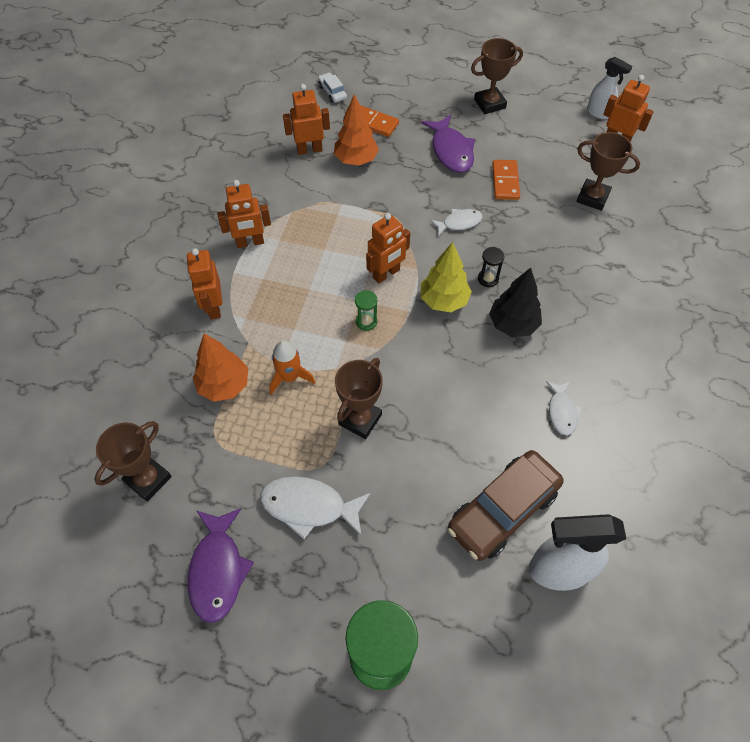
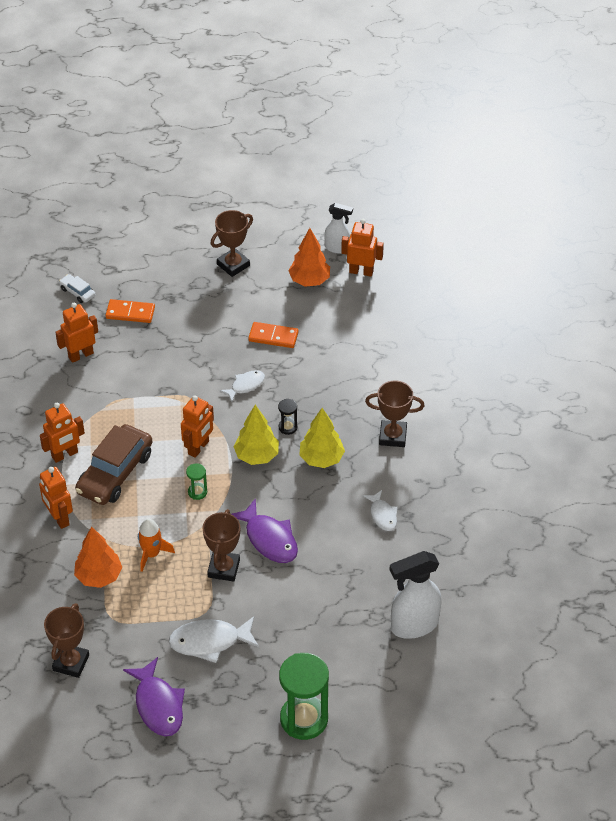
camera: 20 degrees left, 10 degrees down
(356, 160) = (129, 353): orange tree -> orange tree (309, 280)
(451, 151) = (214, 321): purple fish -> purple fish (269, 539)
(503, 510) = (359, 598): brown car -> brown car (115, 473)
(505, 181) = (273, 337): orange domino -> orange domino turned 60 degrees counterclockwise
(513, 324) = (321, 459): black tree -> yellow tree
(592, 197) = (355, 331): brown trophy -> brown trophy (392, 436)

